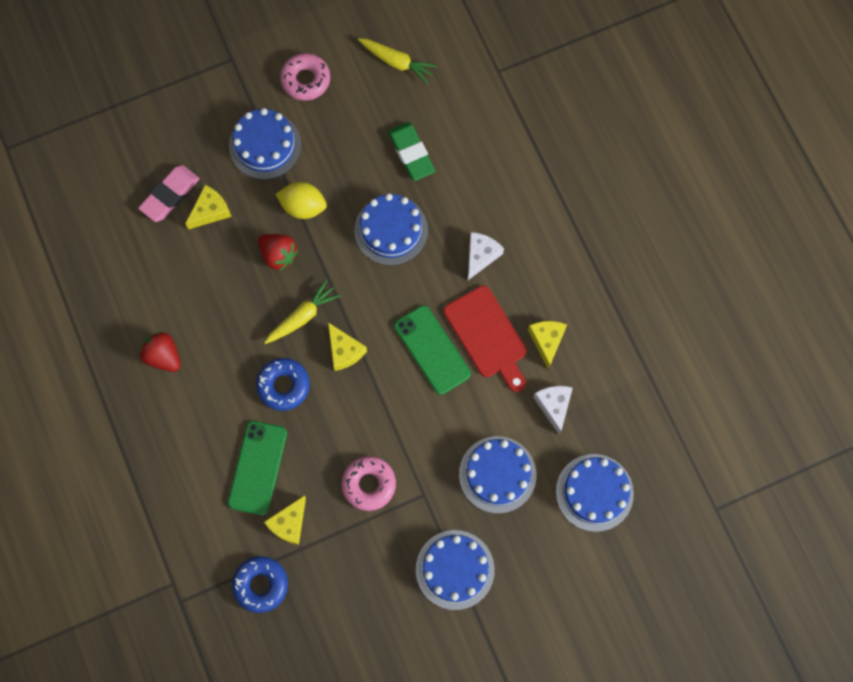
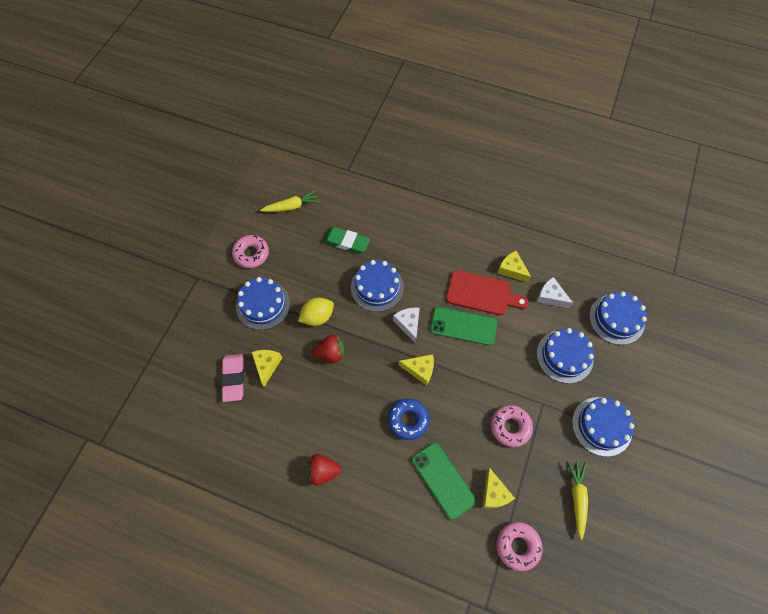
camera: 45 degrees left, 10 degrees down
(261, 585) = (517, 546): blue donut -> pink donut
(302, 316) = (378, 373): yellow carrot -> yellow carrot (577, 498)
(480, 256) = (435, 259): white cheese -> white cheese (408, 324)

